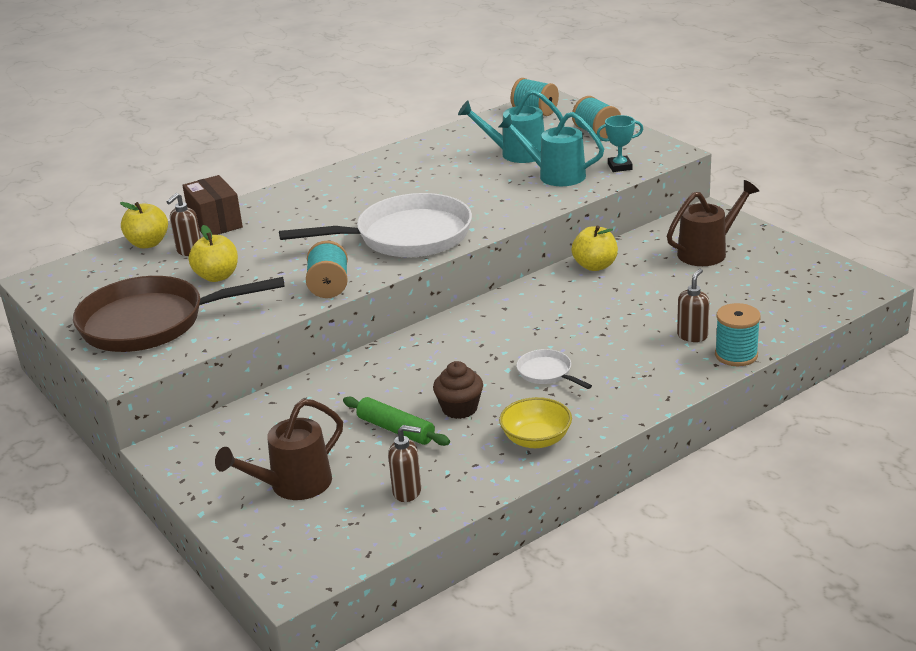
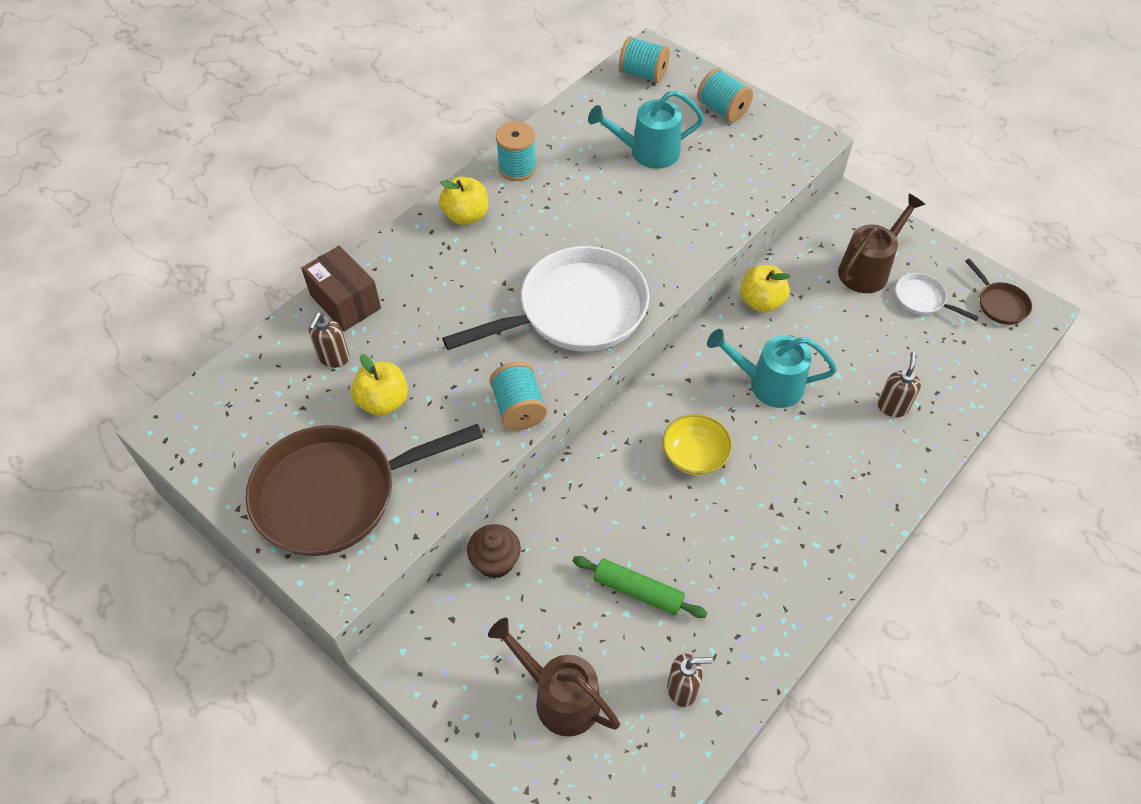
camera: 15 degrees left, 25 degrees up
(148, 243) = (278, 347): yellow apple -> yellow apple (466, 216)
(292, 486) = (558, 696): brown watering can -> brown watering can turned 90 degrees clockwise
(459, 408) = (693, 549): brown cupcake -> brown cupcake (495, 561)
(536, 439) = (787, 588): yellow bowl -> yellow bowl (694, 456)
(547, 373) = (765, 481): white pan -> white pan (922, 299)
(554, 175) = (701, 188): turquoise watering can -> turquoise watering can (767, 384)
(620, 167) = (766, 169): turquoise trophy -> none
(736, 355) = (943, 432): turquoise spool -> turquoise spool (517, 168)
(830, 279) = (1000, 304): none -> brown pan

